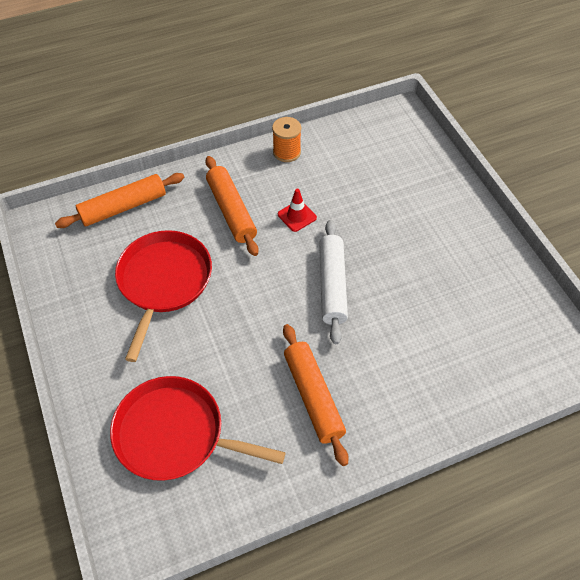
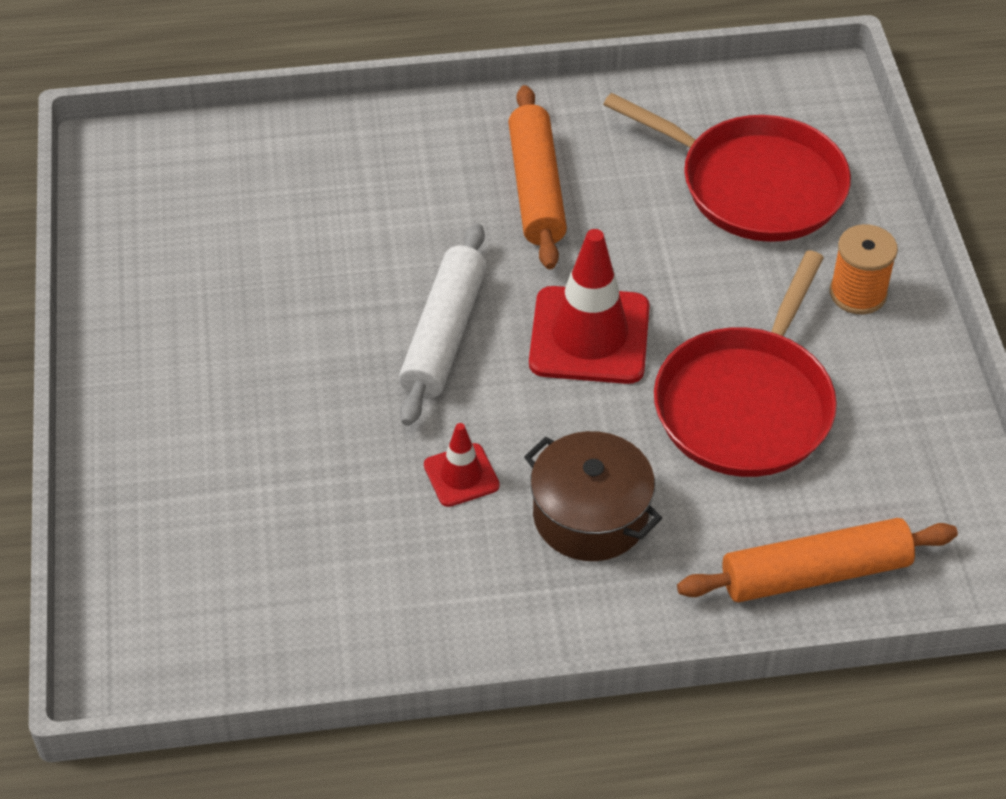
camera: 165 degrees left, 5 degrees down
(231, 211) = (590, 515): orange rolling pin -> brown pot
(254, 302) = (589, 336): none -> red traffic cone
(286, 152) = (431, 630): orange spool -> orange spool (858, 293)

